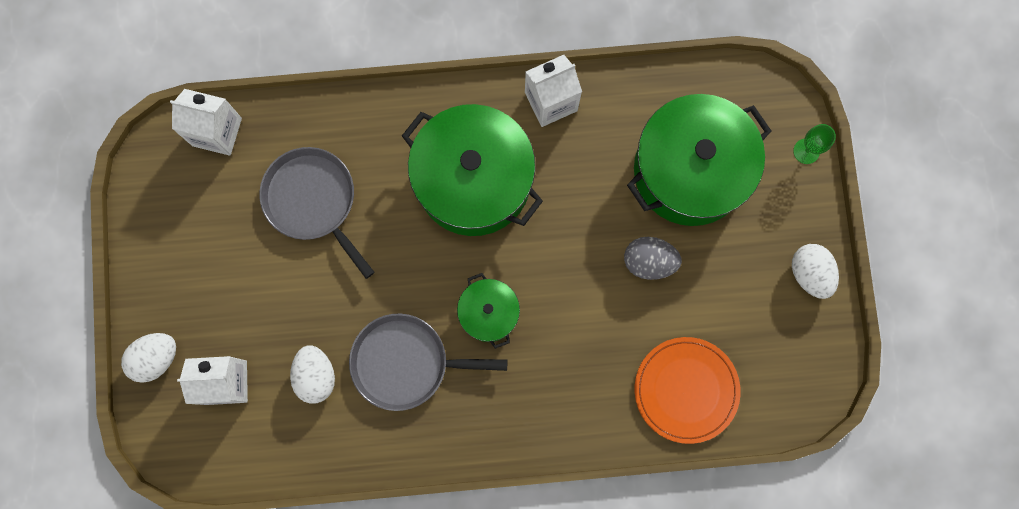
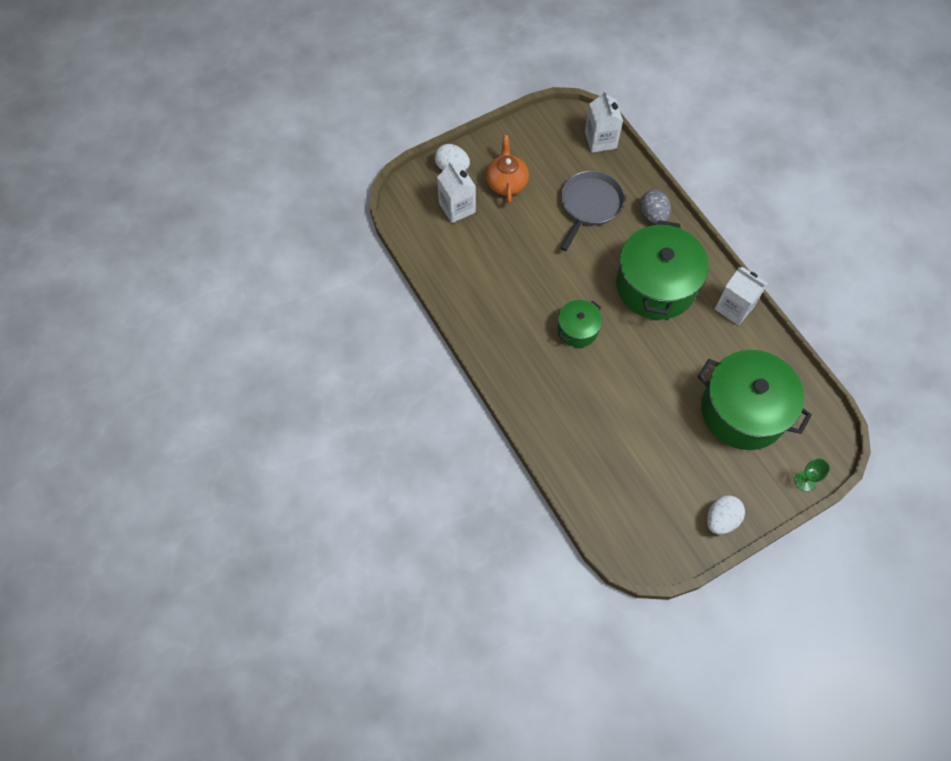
camera: 65 degrees right, 15 degrees down
(220, 294) = (506, 182): none -> orange teapot
(316, 376) = (486, 252): white egg -> none
(405, 362) = (520, 296): grey pan -> none
(649, 261) = (666, 411): grey egg -> grey egg (653, 215)
(686, 390) = (595, 470): orange plate -> none

